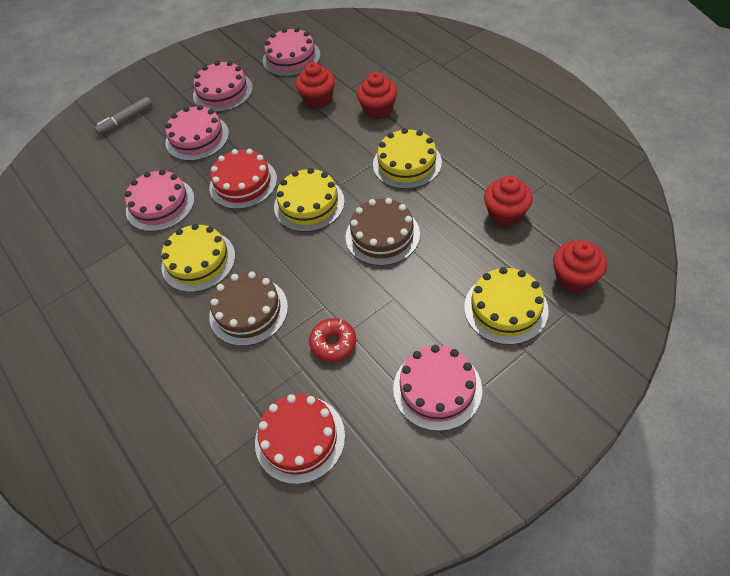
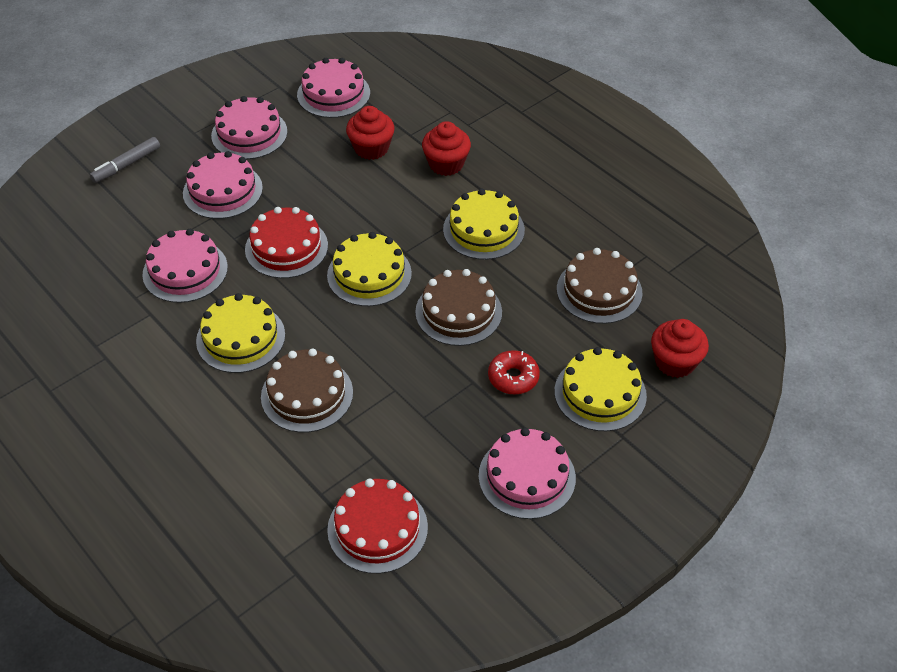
camera: 10 degrees left, 5 degrees down
(333, 343) = (408, 430): red donut -> red donut (513, 377)
(505, 214) = (599, 291): red cupcake -> brown cake

